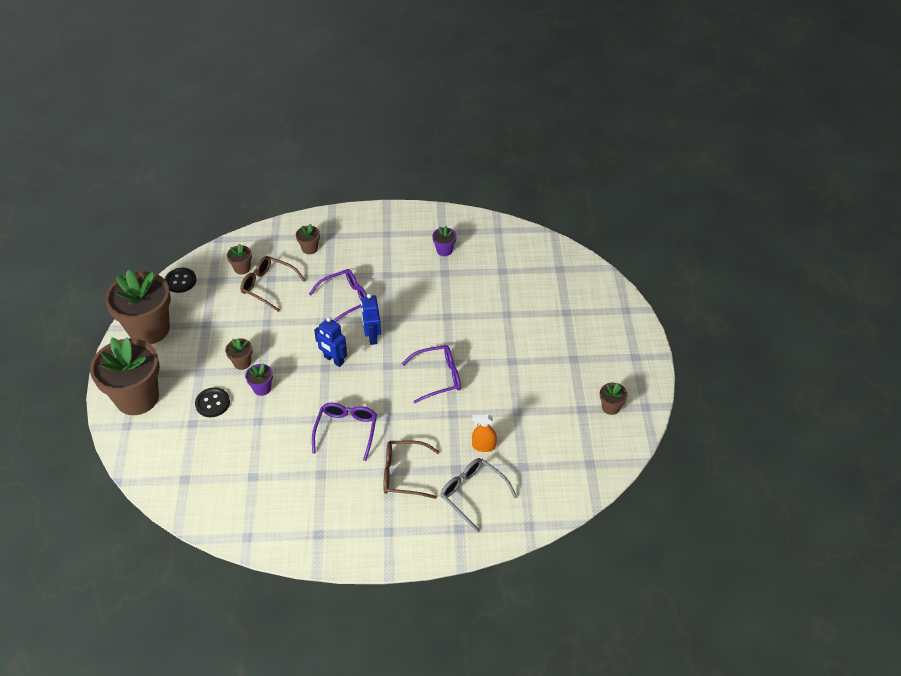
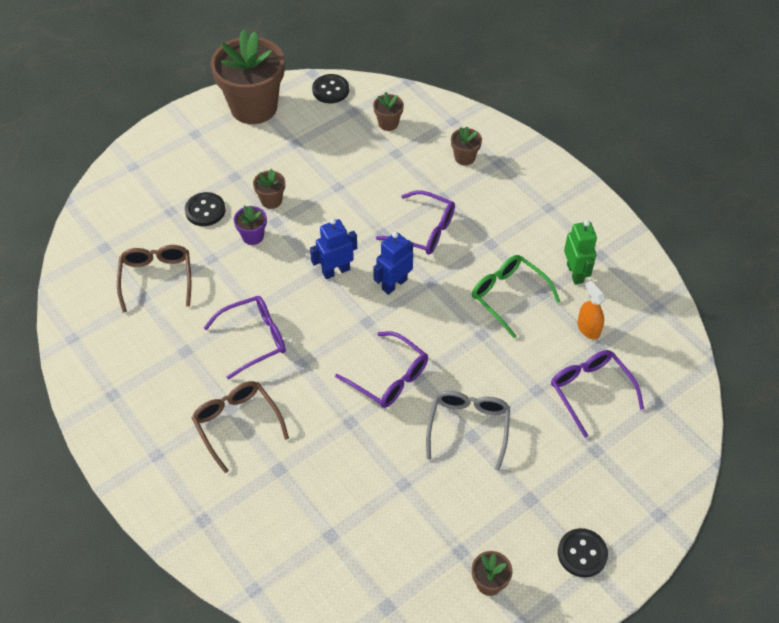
camera: 55 degrees right, 5 degrees up
(137, 398) = (169, 152): brown flower pot -> none
(268, 286) = (384, 157): brown glasses -> brown glasses (157, 278)
(334, 360) = (336, 271): blue robot -> blue robot turned 60 degrees clockwise
(432, 289) = (508, 296): none -> green glasses
(444, 250) = (575, 273): purple flower pot -> green robot
(472, 494) = (257, 506): grey glasses -> grey glasses (468, 427)
(483, 446) = (329, 478): orange spray bottle -> orange spray bottle (588, 329)
(527, 291) = (590, 391): none -> purple glasses
(624, 356) = (582, 553): none -> black button

